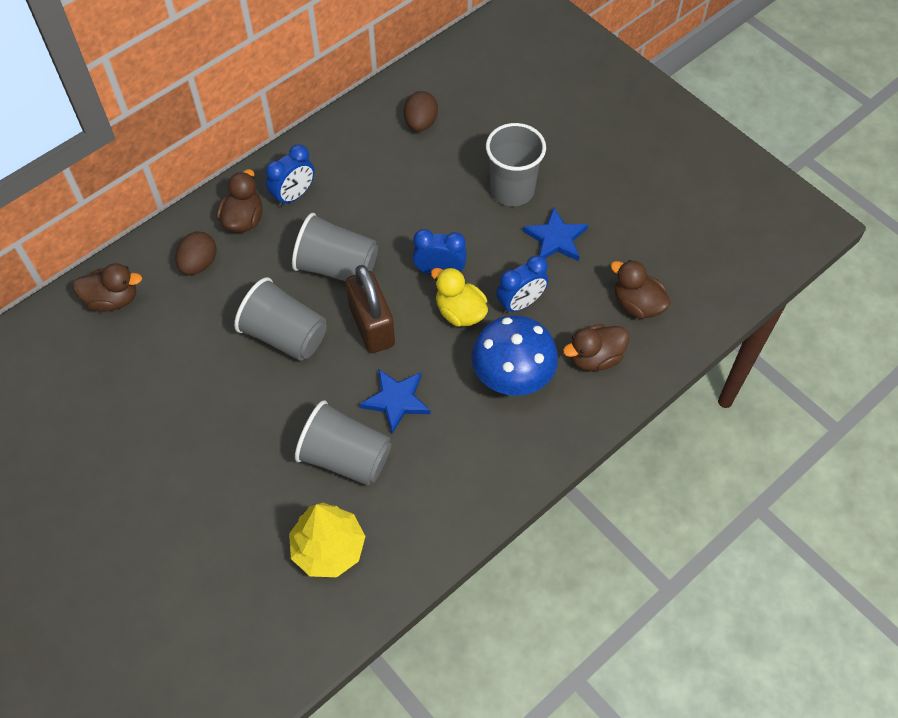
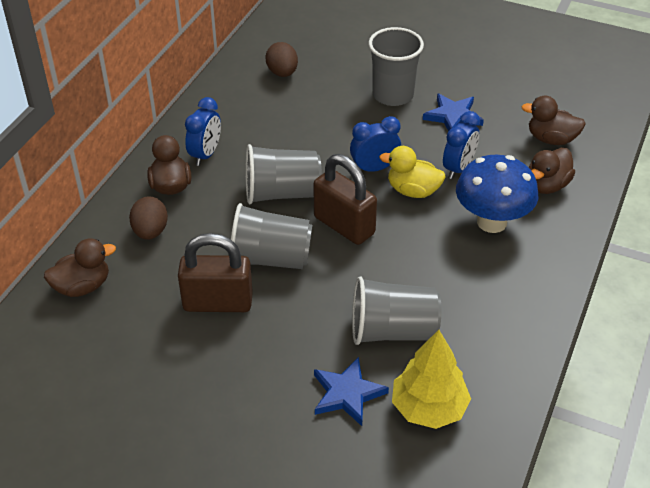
camera: 25 degrees left, 15 degrees down
(214, 363) = (218, 303): none -> brown padlock
(396, 400) = (406, 272): blue star -> blue star (347, 394)

